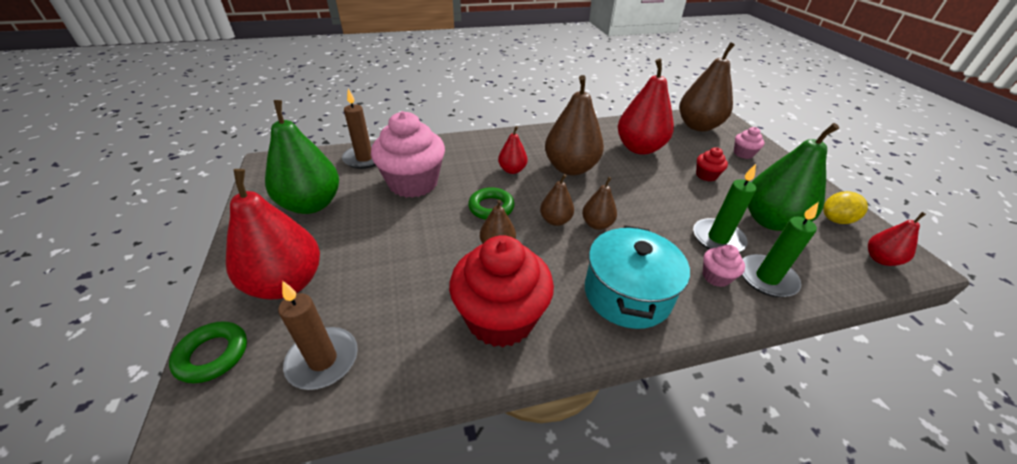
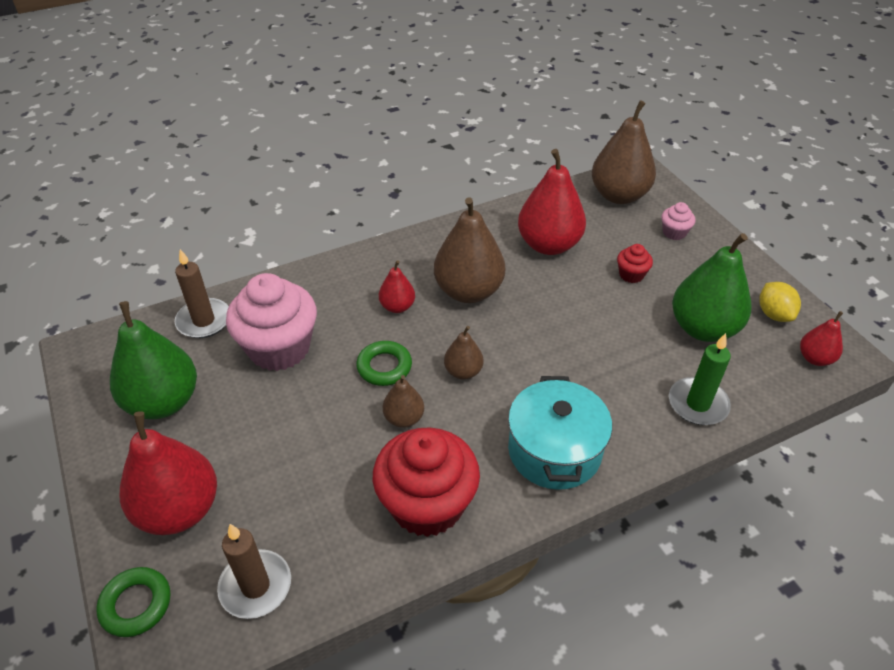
camera: 10 degrees left, 5 degrees up
(597, 224) = (511, 368): brown pear -> none
(716, 277) = (645, 412): pink cupcake -> none
(718, 238) = (646, 363): green candle -> none
(836, 220) = (774, 314): yellow lemon -> yellow lemon turned 75 degrees counterclockwise

